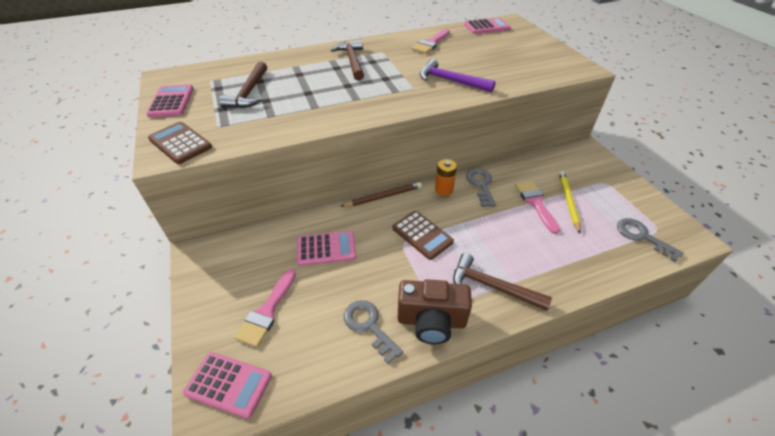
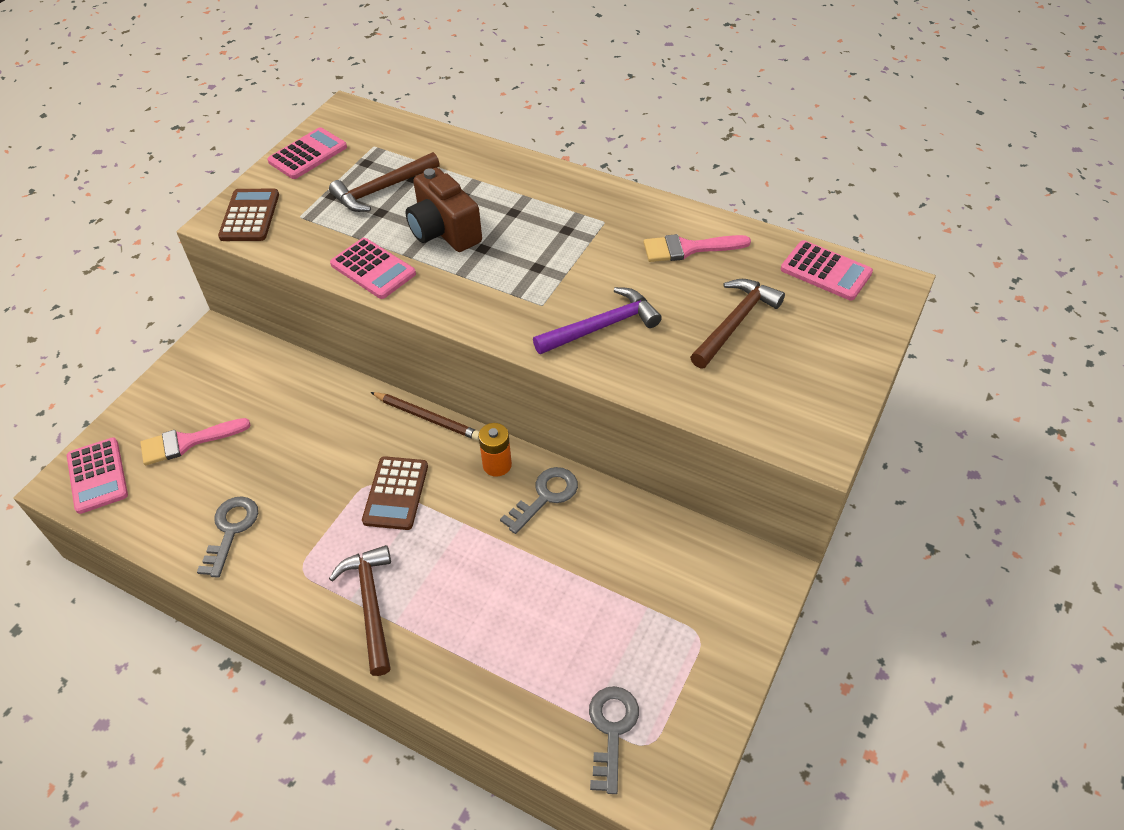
camera: 50 degrees right, 5 degrees up
(326, 249) = (301, 427): pink calculator -> pink calculator (373, 269)
(352, 61) = (546, 213): brown hammer -> brown hammer (735, 322)
(431, 321) = (277, 578): brown camera -> brown camera (444, 231)
(450, 81) = (602, 326): purple hammer -> purple hammer turned 75 degrees clockwise
(535, 203) = (566, 574): pink brush -> none
(568, 201) = (607, 609): yellow pencil -> none

